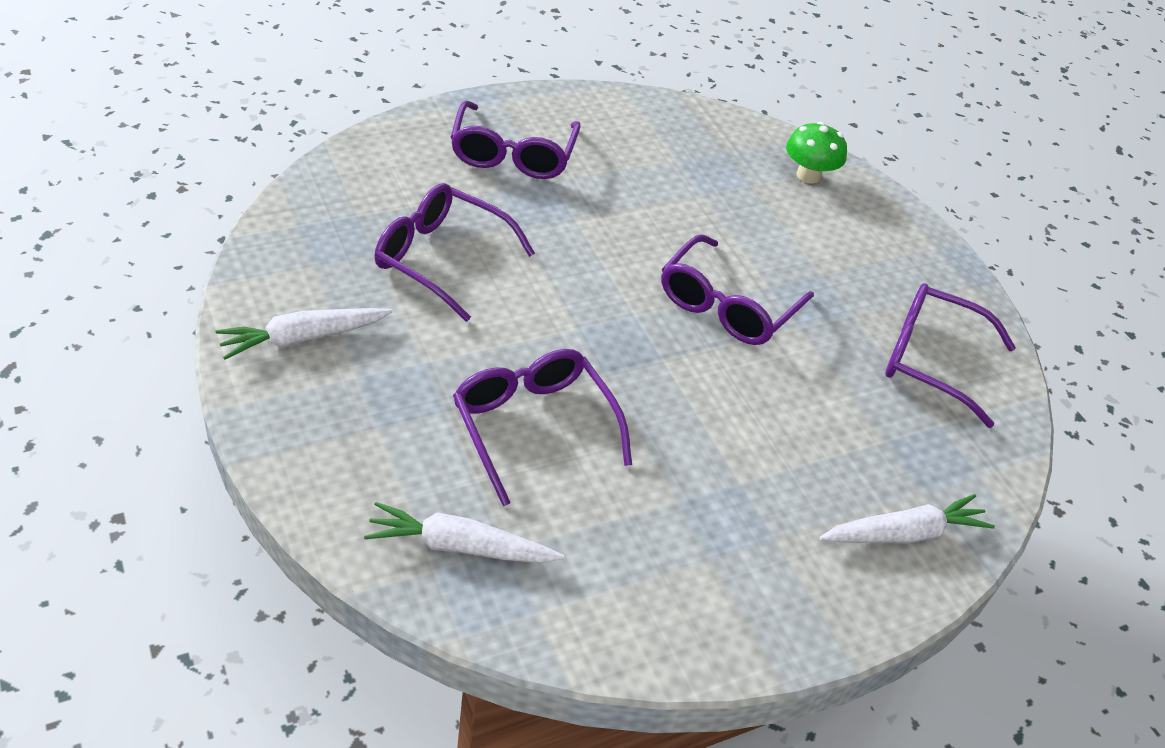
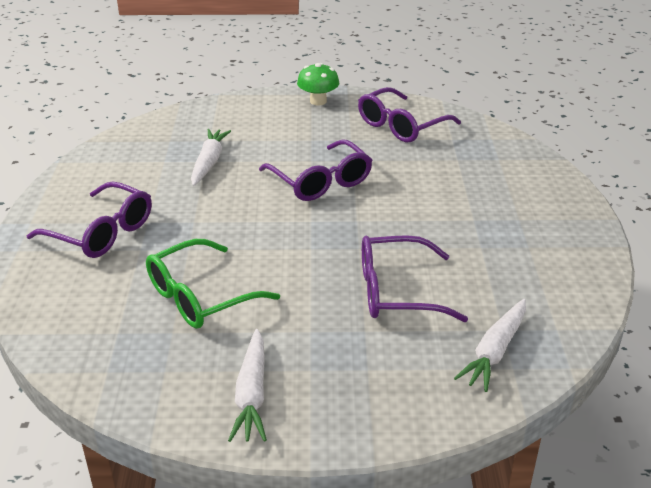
camera: 60 degrees left, 10 degrees down
(441, 258) = (200, 297): purple glasses -> green glasses
(808, 175) = (216, 116): green mushroom -> green mushroom (318, 101)
(903, 533) = (527, 175): white carrot -> white carrot (209, 163)

